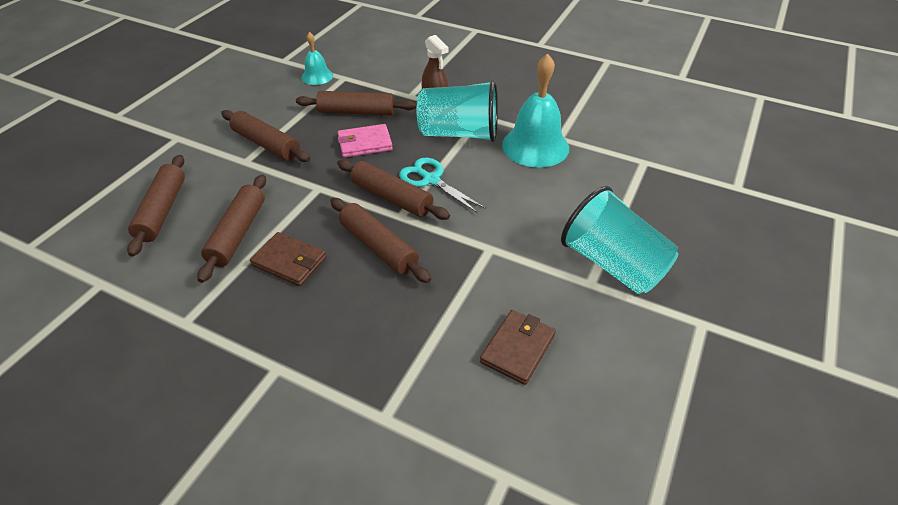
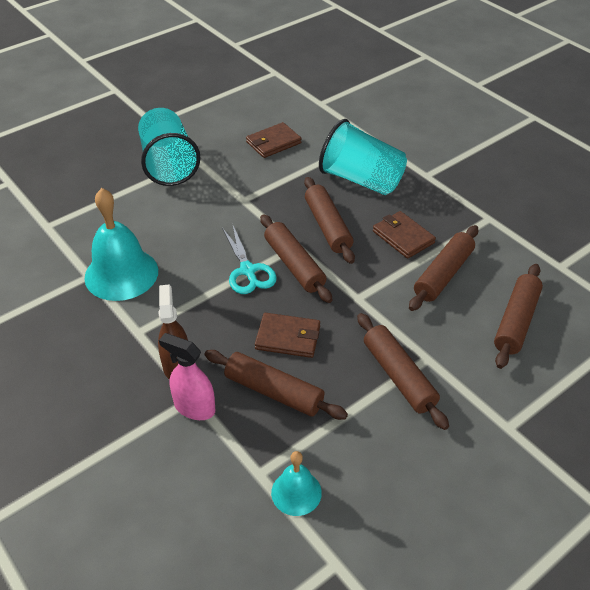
camera: 155 degrees left, 0 degrees up
(365, 143) = (288, 338): pink wallet -> brown wallet
(405, 92) = (194, 407): none -> pink spray bottle
(459, 133) = (181, 315): turquoise cup -> turquoise cup (361, 180)

